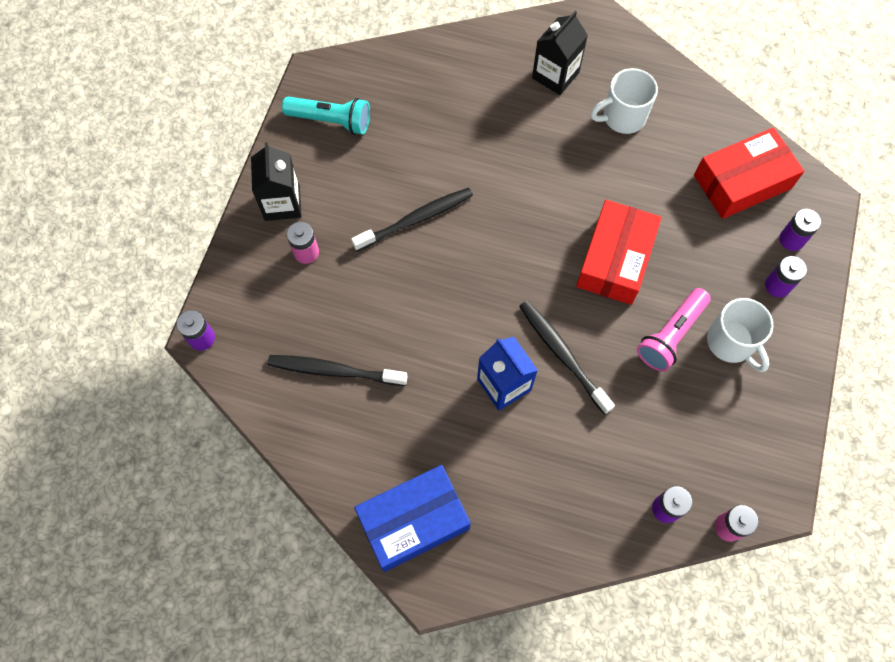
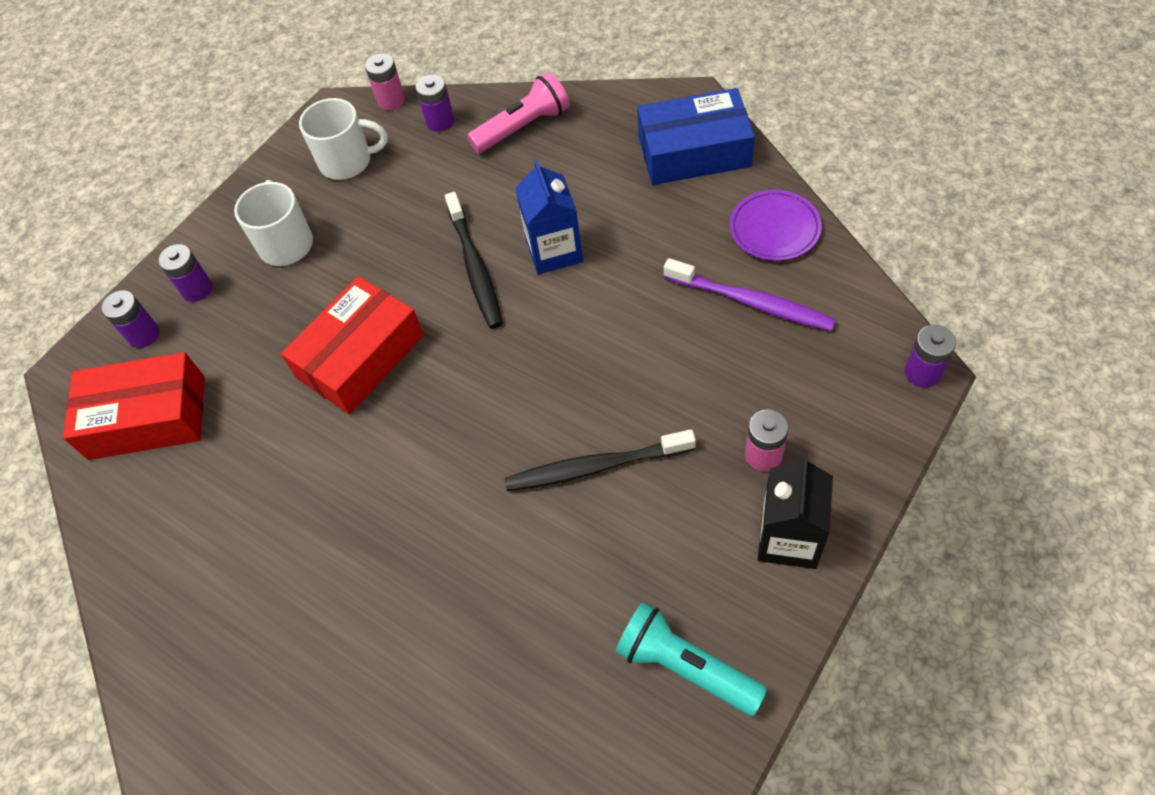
camera: 155 degrees left, 10 degrees down
(327, 447) = (774, 229): none -> purple plate
(334, 370) = (751, 302): black toothbrush -> purple toothbrush
(555, 75) = (296, 654): black carton -> none
(622, 117) = (239, 552): white mug -> white mug (347, 161)
(670, 335) = (345, 263): pink flashlight -> pink flashlight (523, 127)

